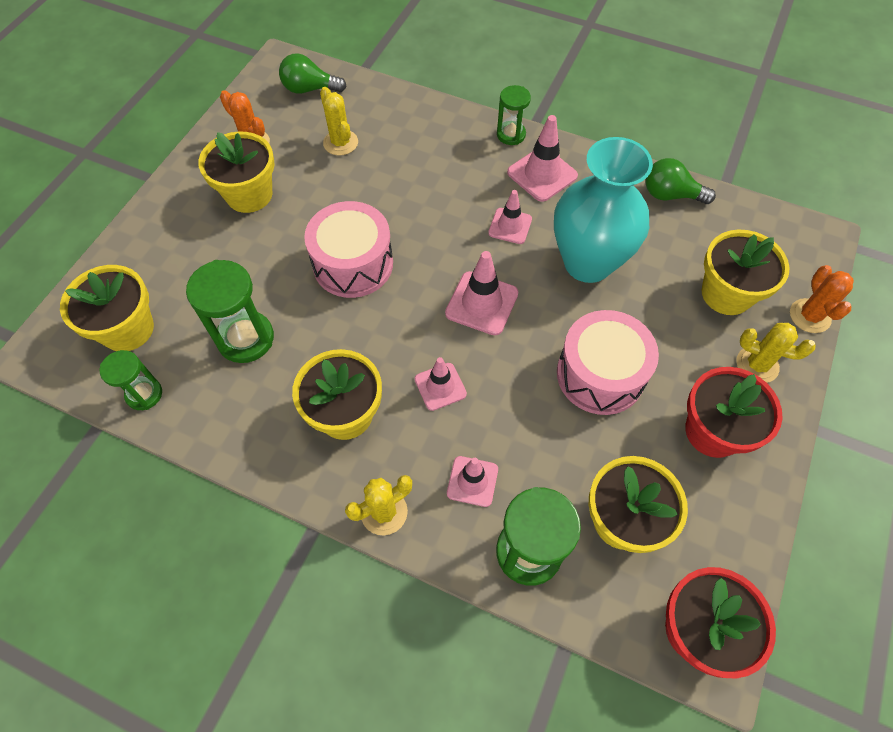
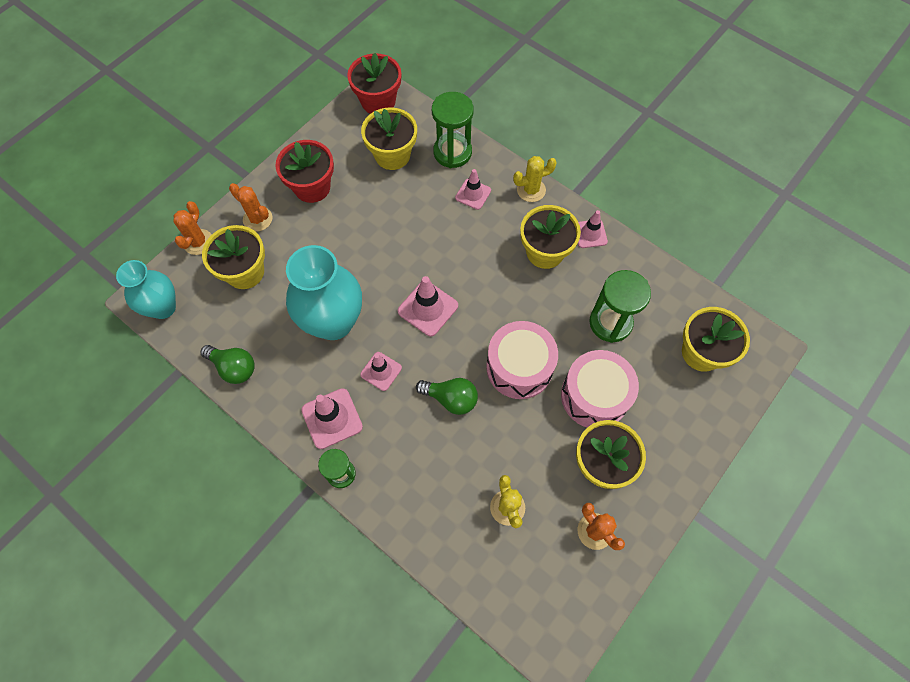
camera: 165 degrees left, 5 degrees up
(144, 394) = (684, 298): green hourglass -> none
(310, 89) = (528, 597): green light bulb -> green light bulb (451, 399)
(440, 386) = (476, 255): pink traffic cone -> pink traffic cone (590, 234)
(600, 374) = (365, 237): pink drum -> pink drum (594, 396)
(757, 365) = (257, 219): yellow cactus -> orange cactus
(790, 234) = (163, 307): none -> turquoise vase

